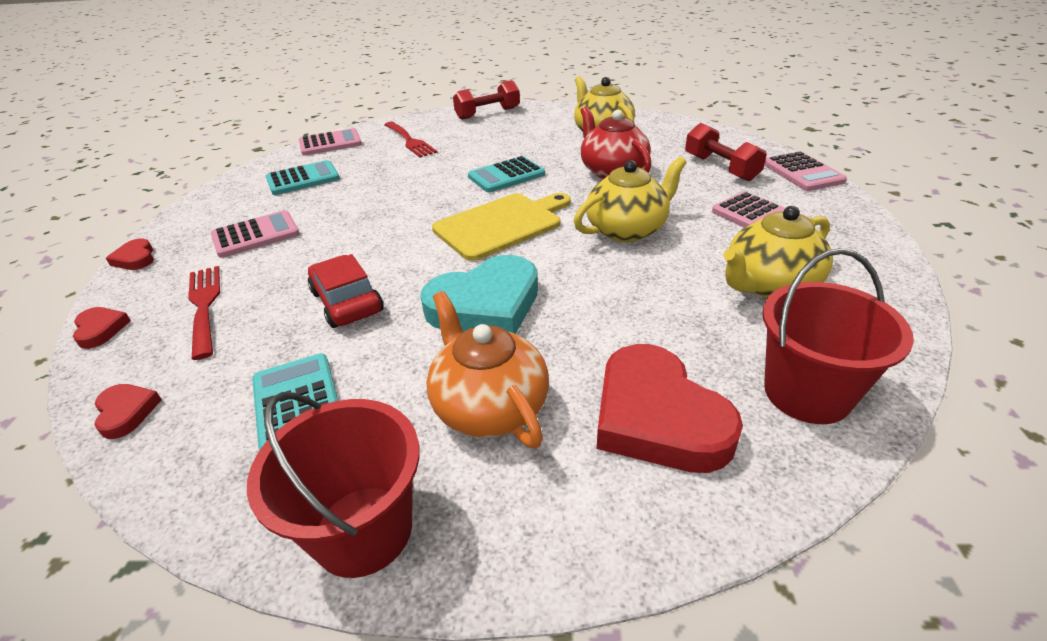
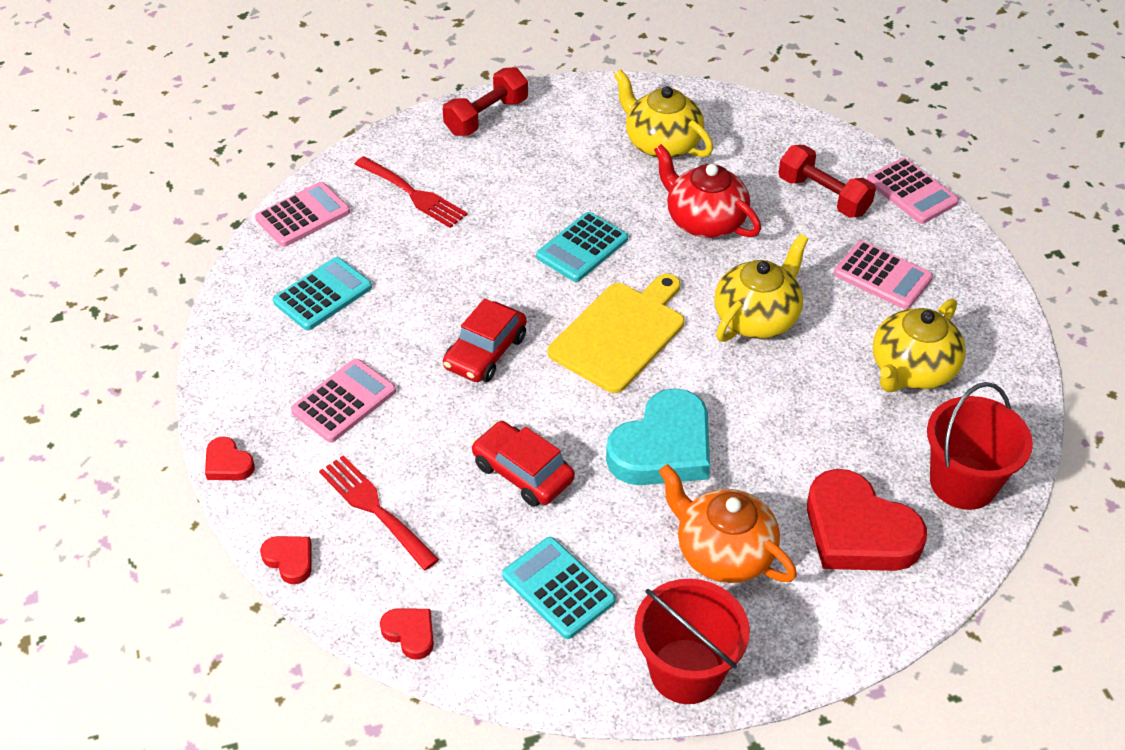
camera: 20 degrees left, 10 degrees up
(386, 222) = (485, 352): none -> red car

